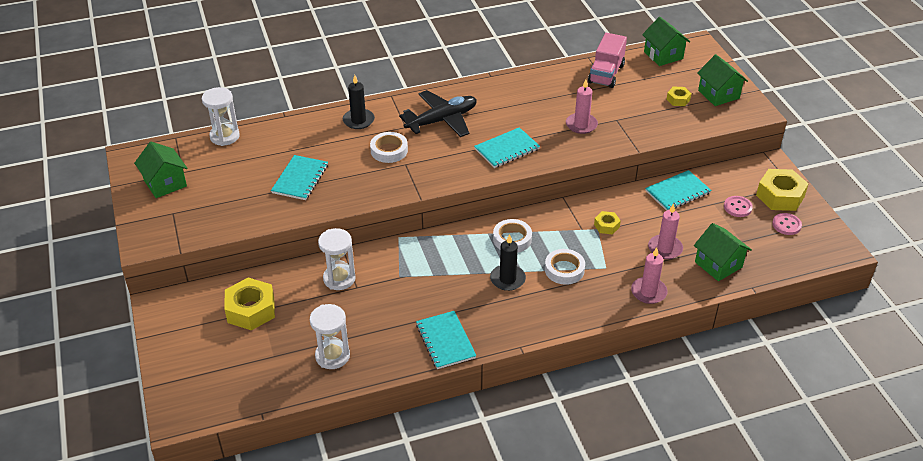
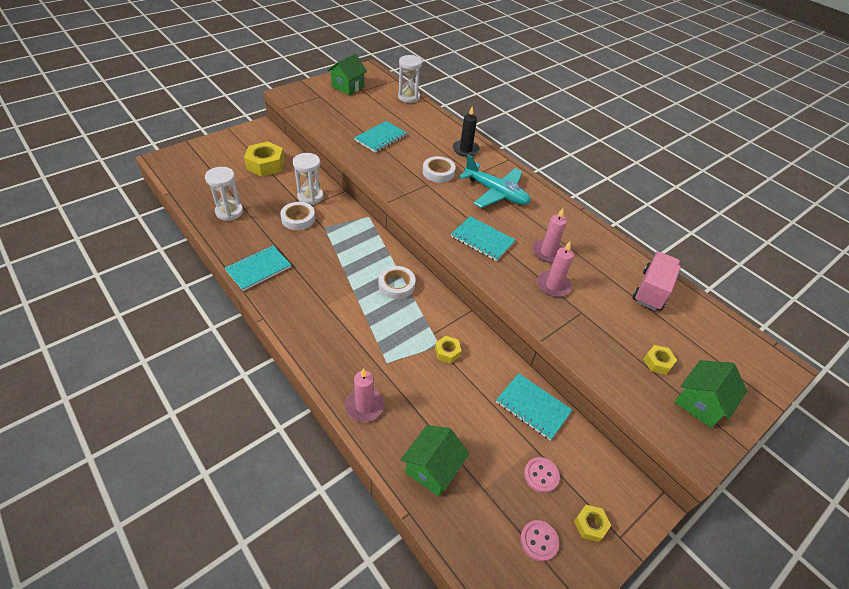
camera: 65 degrees right, 5 degrees up
(300, 179) = (380, 138): turquoise notebook -> turquoise notebook turned 45 degrees counterclockwise
(442, 120) = (496, 193): black plane -> turquoise plane
(507, 279) = (344, 292): black candle -> none
(564, 270) = (371, 330): white tape -> white tape (298, 219)
(606, 74) = (651, 290): pink truck -> pink truck turned 120 degrees clockwise
(663, 55) = (728, 335): green house -> none
(665, 248) = (436, 410): pink candle -> pink candle (547, 252)
(780, 196) = (590, 525): yellow nut -> yellow nut, size x0.52

